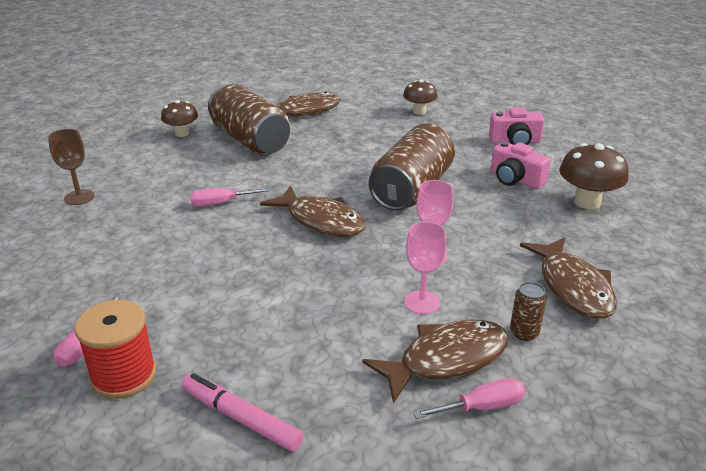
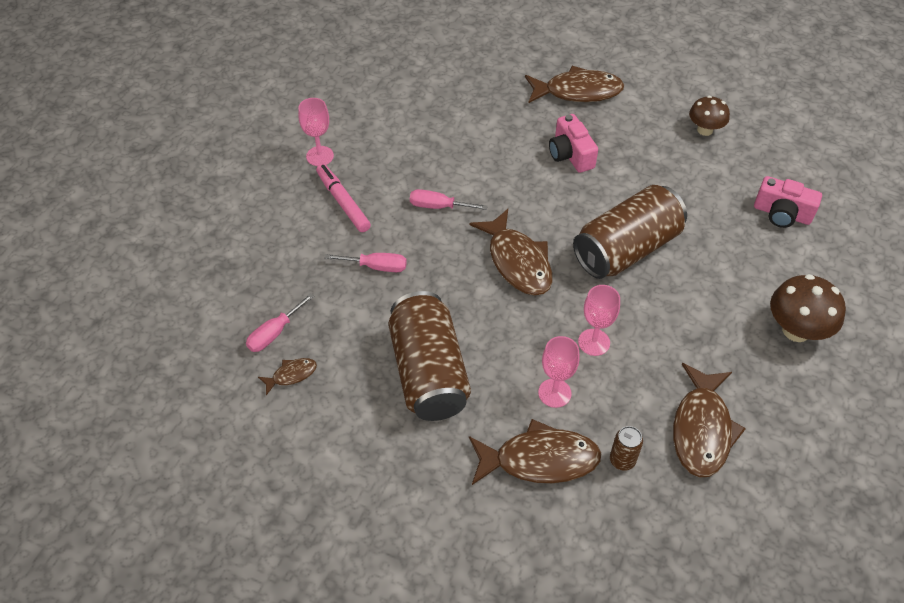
camera: 25 degrees right, 20 degrees up
(79, 197) = (320, 156): brown goblet -> pink goblet
(124, 375) = (291, 375): red spool -> brown fish
(182, 133) = (442, 91): brown mushroom -> none
(241, 418) = (358, 449): pink marker -> pink marker (343, 202)
(250, 140) = (503, 122): brown can -> brown can (428, 372)
(482, 407) = (541, 515): pink screwdriver -> pink screwdriver (376, 267)
(515, 179) = (742, 272): pink camera -> pink camera (570, 154)

